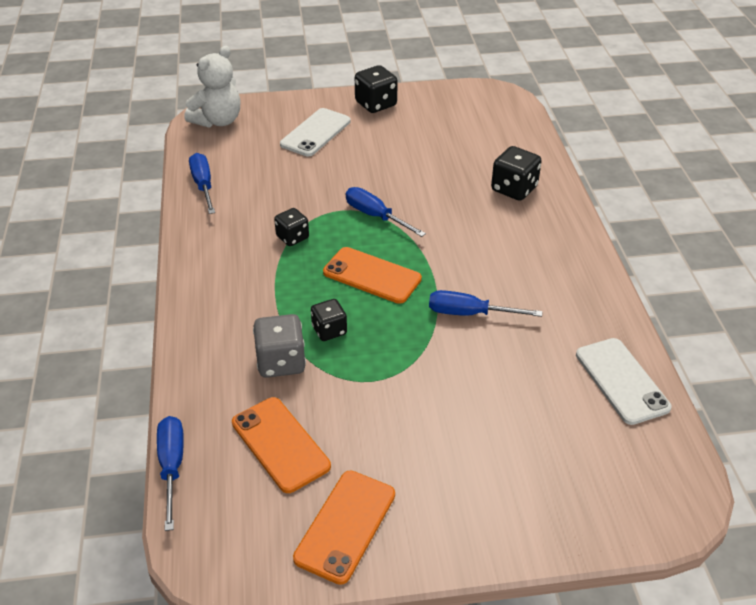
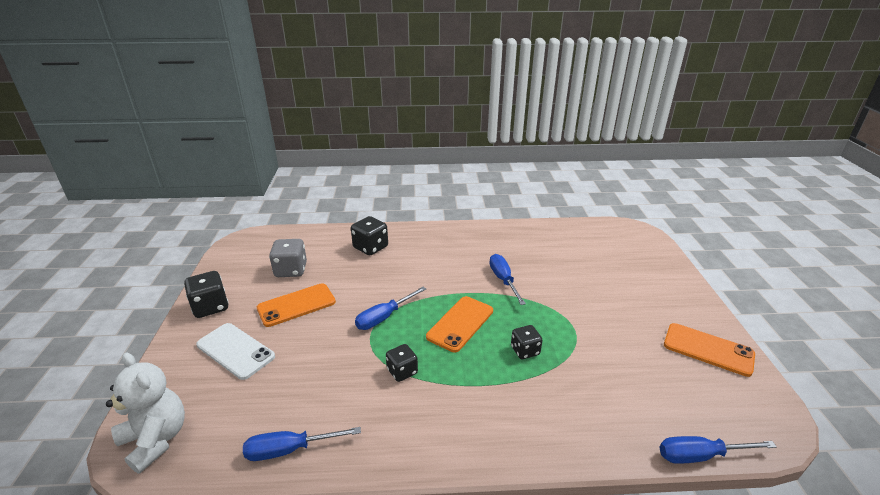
camera: 85 degrees left, 10 degrees down
(280, 444) = (651, 382): orange phone -> orange phone (296, 305)
(281, 362) = (564, 381): grey dice -> grey dice (291, 270)
(469, 313) = (503, 280): blue screwdriver -> blue screwdriver turned 150 degrees clockwise
(621, 381) = (556, 233): white phone -> none

